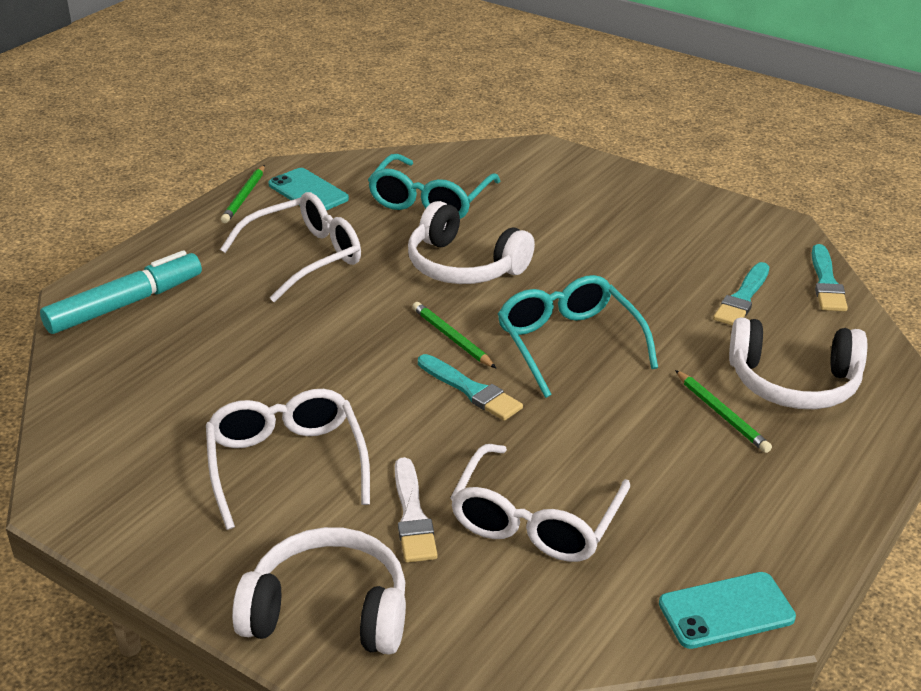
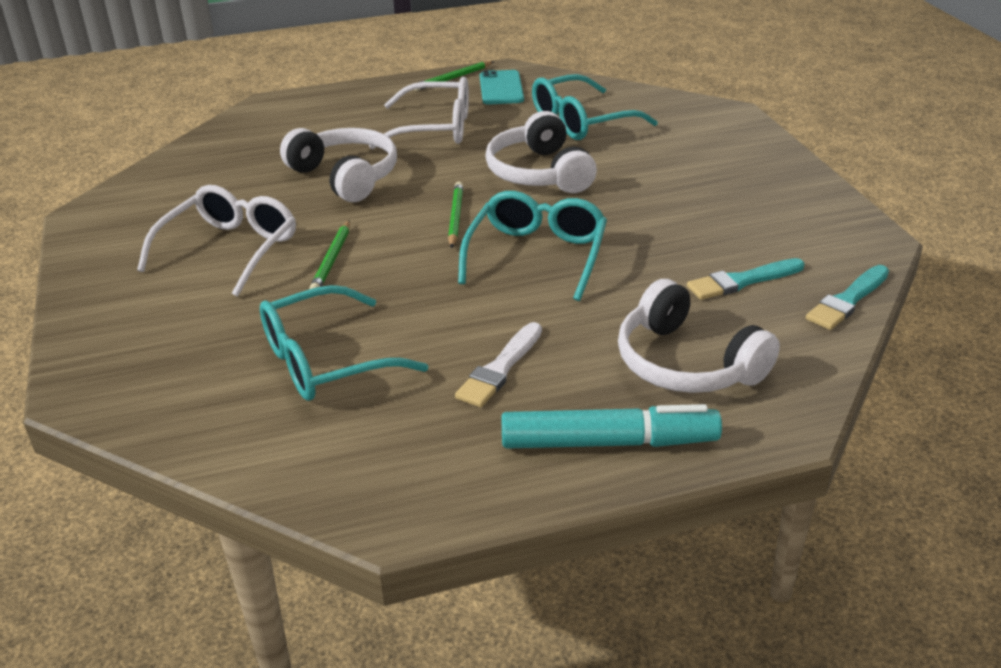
camera: 40 degrees right, 0 degrees up
(125, 304) = (283, 118): turquoise marker -> turquoise marker (609, 442)
(328, 611) = (119, 348): white headphones -> white headphones (345, 176)
(412, 515) = (254, 317): white brush -> white brush (500, 368)
(471, 390) = (415, 256): turquoise brush -> none
(535, 521) = (326, 361): white glasses -> turquoise glasses
(722, 414) = (583, 358): green pencil -> green pencil (332, 259)
(726, 611) = (362, 495): turquoise phone -> none

